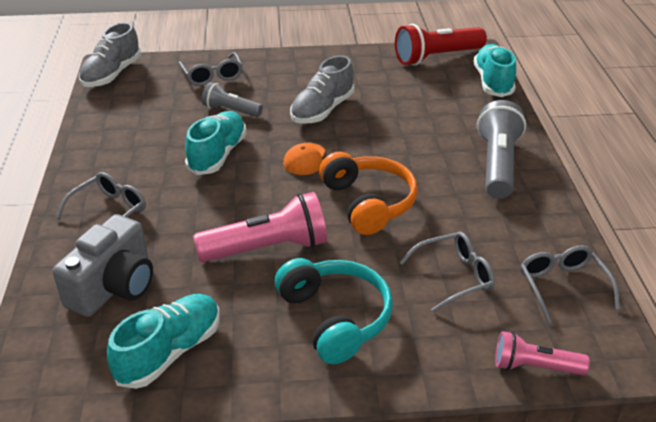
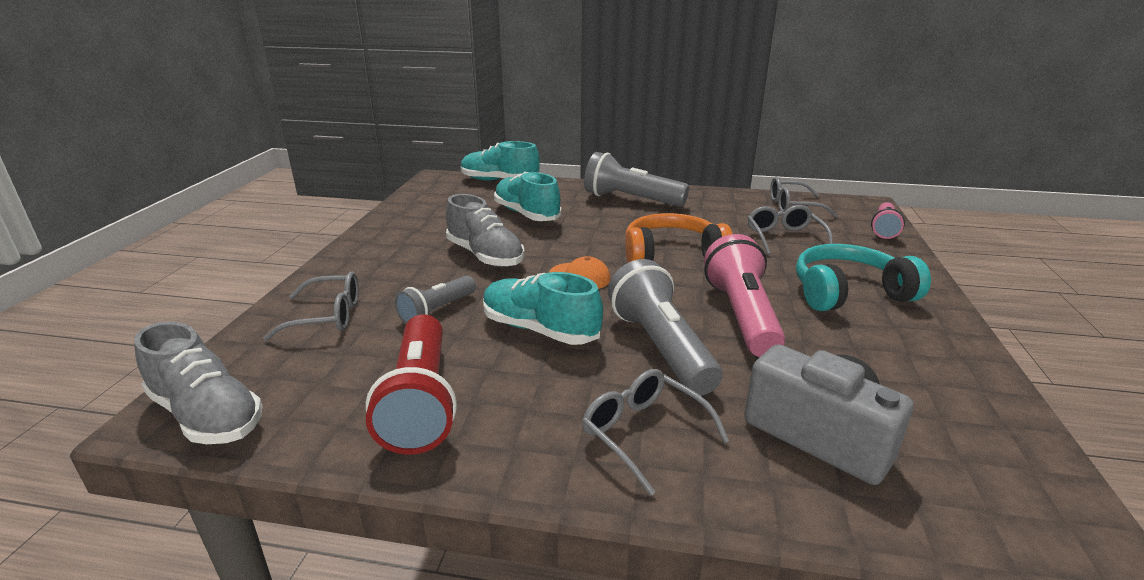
camera: 75 degrees left, 10 degrees down
(170, 352) = (931, 394): turquoise shoe -> turquoise shoe (526, 214)
(207, 210) = (660, 347): none -> grey flashlight
(437, 57) = (432, 192): red flashlight -> red flashlight (421, 401)

